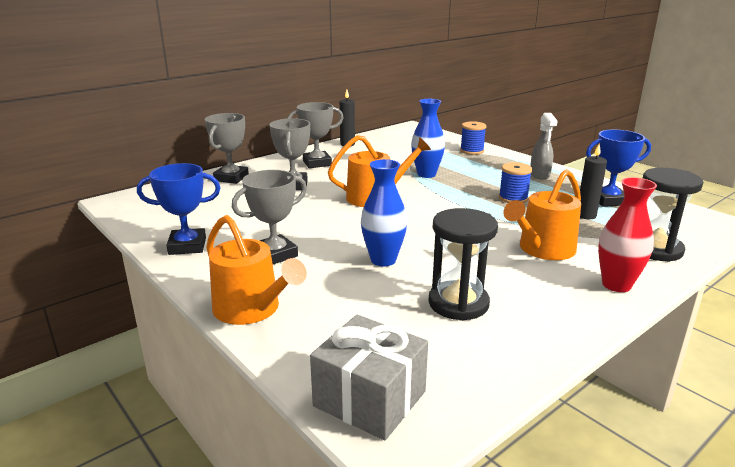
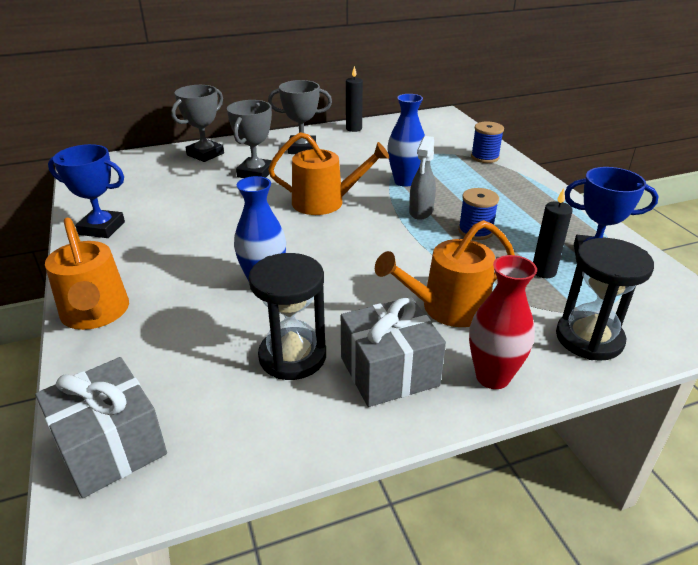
camera: 20 degrees right, 10 degrees up
(275, 254) = (168, 254): grey trophy -> none
(539, 175) = (537, 204): grey spray bottle -> grey spray bottle (421, 212)
(541, 297) = (389, 371): none -> grey gift

